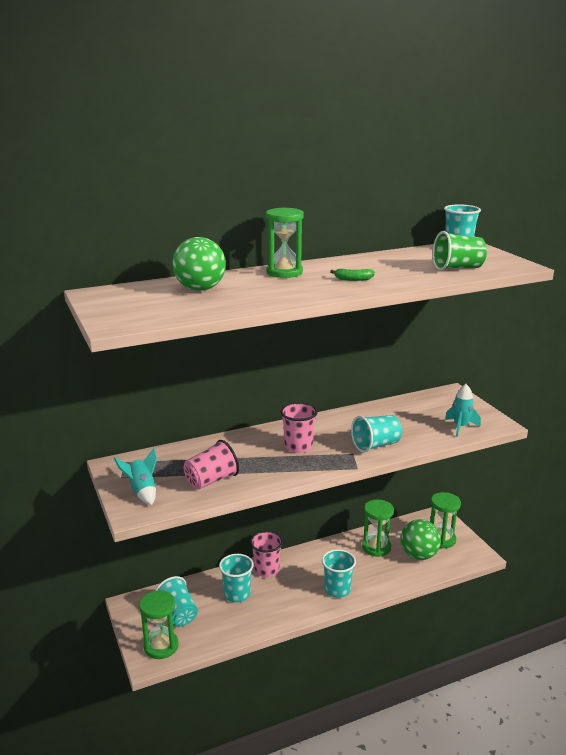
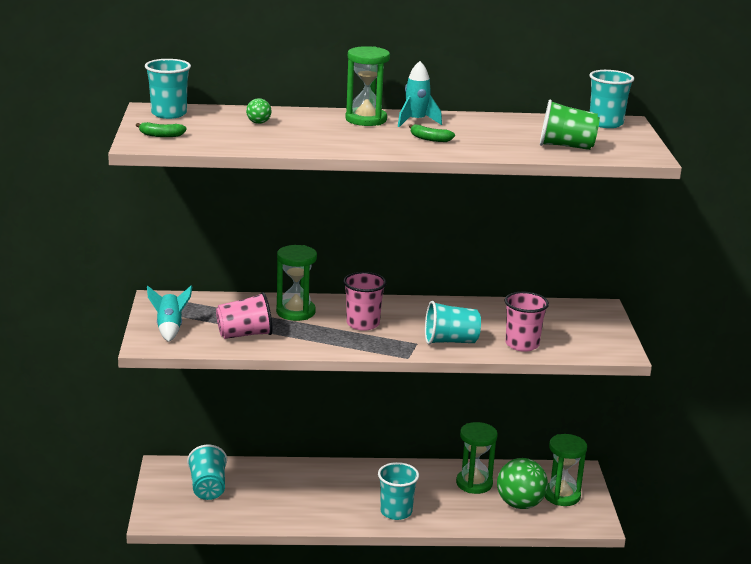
camera: 20 degrees right, 0 degrees up
(125, 314) = (161, 135): none -> green banana
(161, 646) = (173, 511): green hourglass -> green hourglass (295, 312)
(200, 289) = (258, 123): green ball -> green ball, size x0.44
(237, 594) = (282, 487): turquoise cup -> turquoise cup (169, 114)
(266, 570) = (330, 473): pink cup -> pink cup (522, 344)
(460, 427) = (570, 345): turquoise rocket -> turquoise rocket (416, 121)

